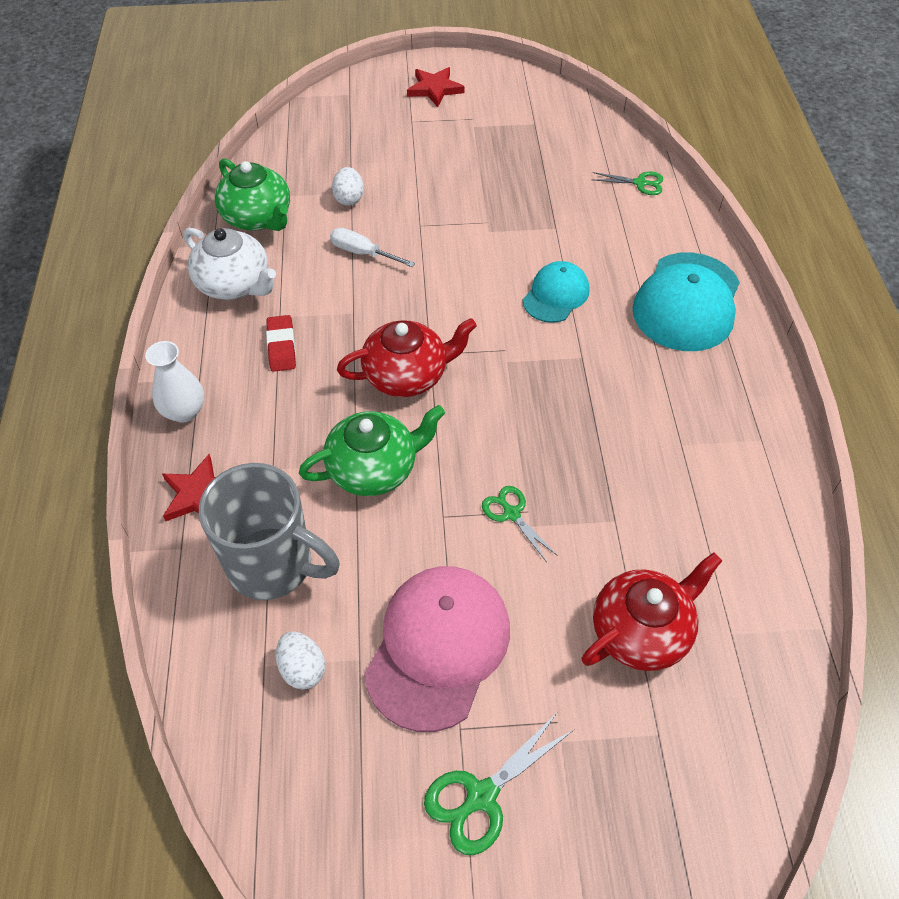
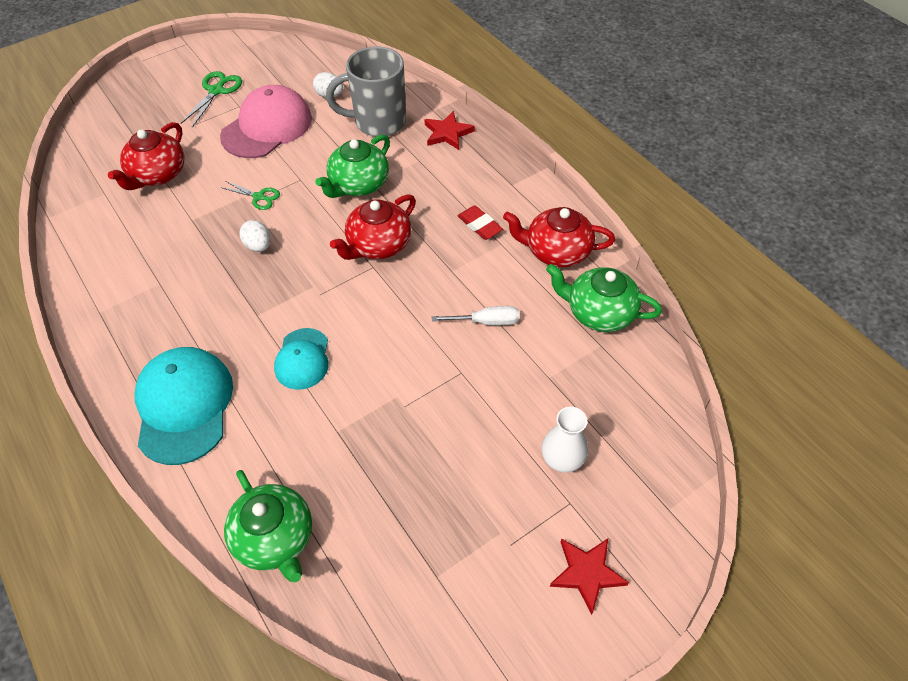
camera: 150 degrees right, 0 degrees up
(184, 411) = (500, 164): white vase -> white vase (562, 459)
(235, 284) = (556, 251): white teapot -> red teapot
(349, 198) = (544, 369): white egg -> white egg (258, 246)
(438, 647) = (267, 127): pink cap -> pink cap turned 135 degrees counterclockwise
(640, 183) = (275, 538): green scissors -> green teapot

